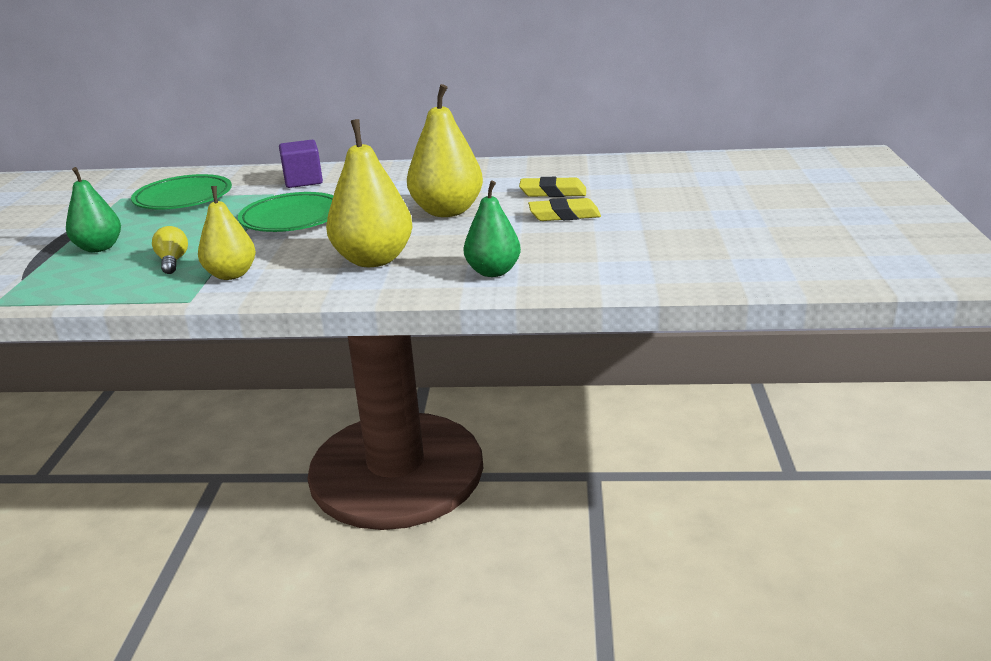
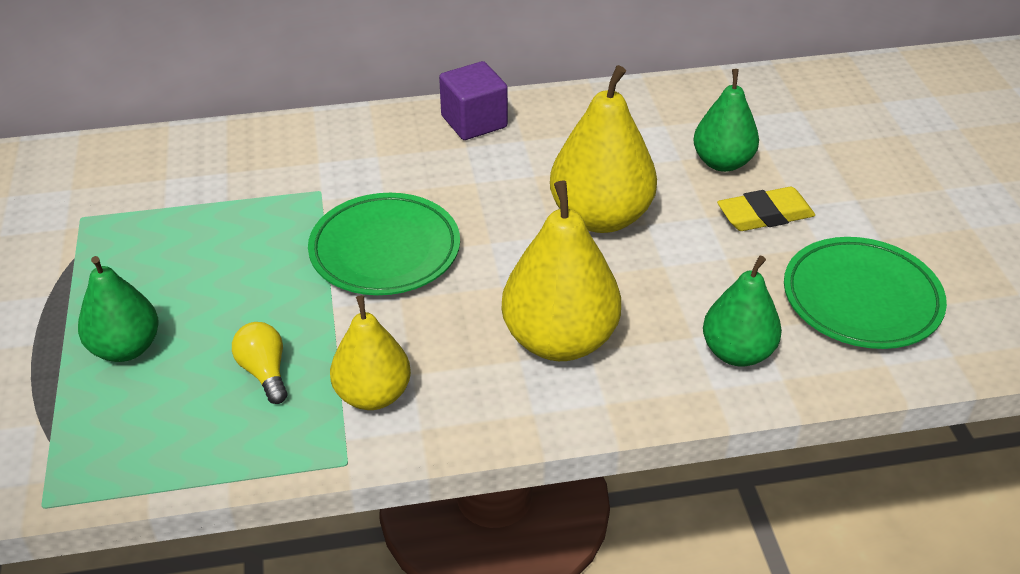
camera: 15 degrees left, 15 degrees up
(183, 198) = (184, 210): green plate -> green plate (861, 299)
(303, 181) = (347, 154): purple cube -> purple cube (474, 122)
(553, 192) = (722, 162): yellow eraser -> green pear

